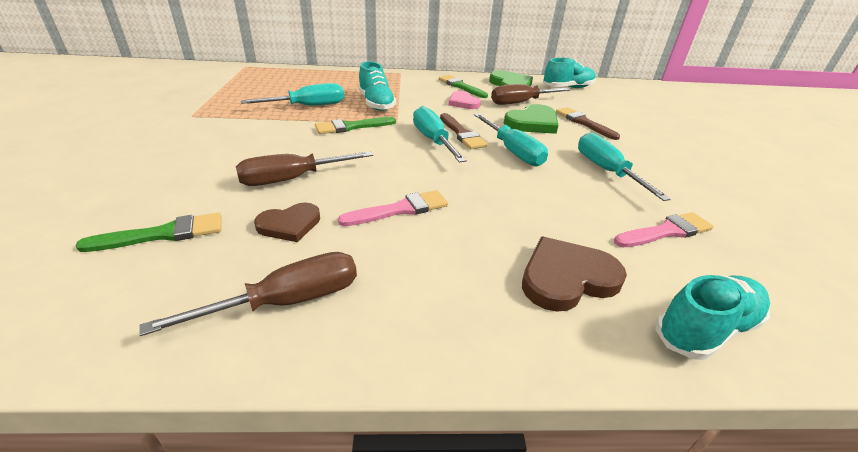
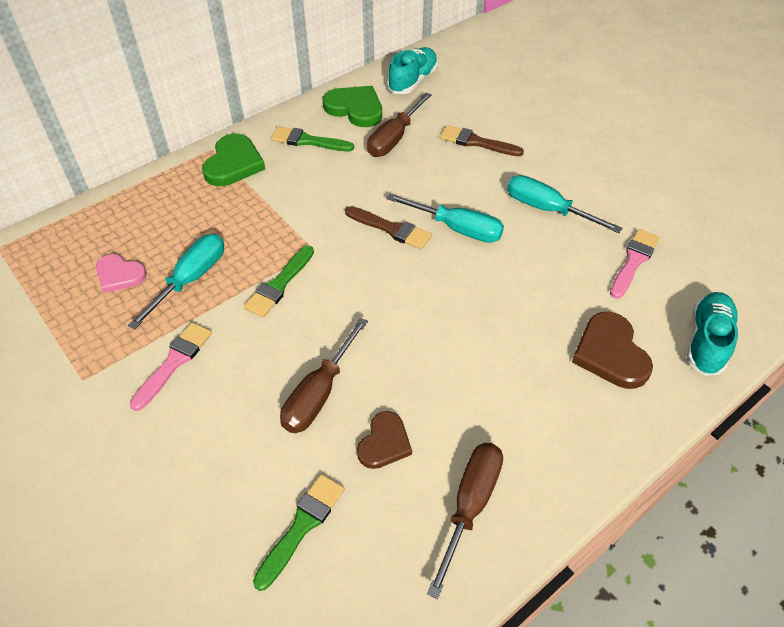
camera: 35 degrees left, 15 degrees up
(376, 103) = (256, 228): turquoise shoe -> none
(400, 210) = (445, 366): pink brush -> pink brush (174, 362)
(433, 140) = (377, 256): turquoise screwdriver -> none
(463, 102) = (340, 172): pink heart -> pink heart (119, 275)
(532, 123) = (435, 170): green heart -> green heart (233, 164)
(567, 278) = (610, 353): brown heart -> brown heart turned 45 degrees counterclockwise

